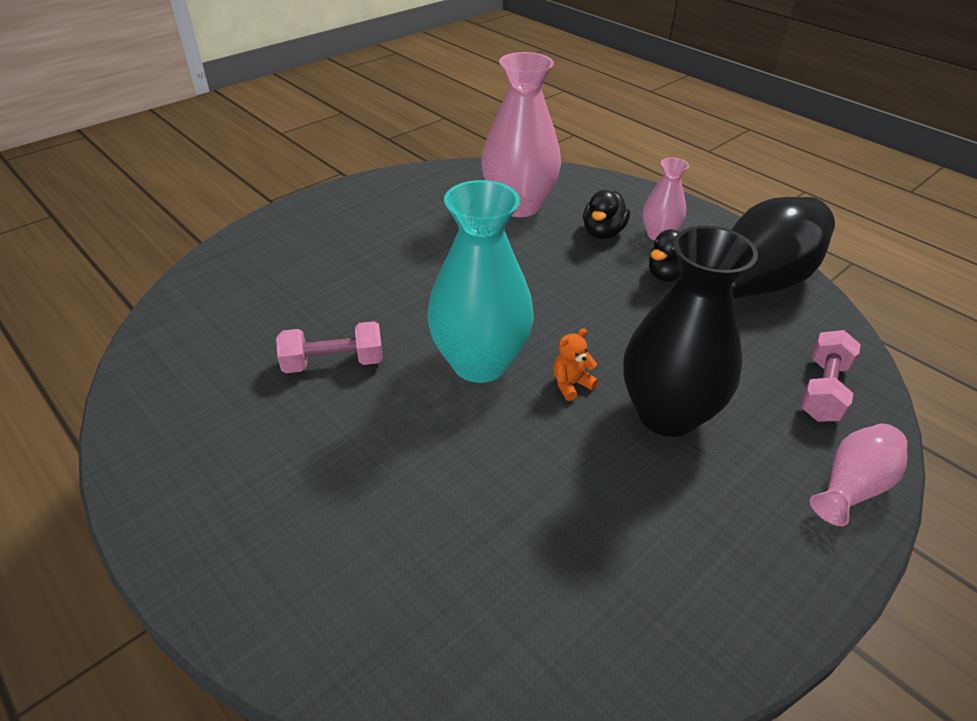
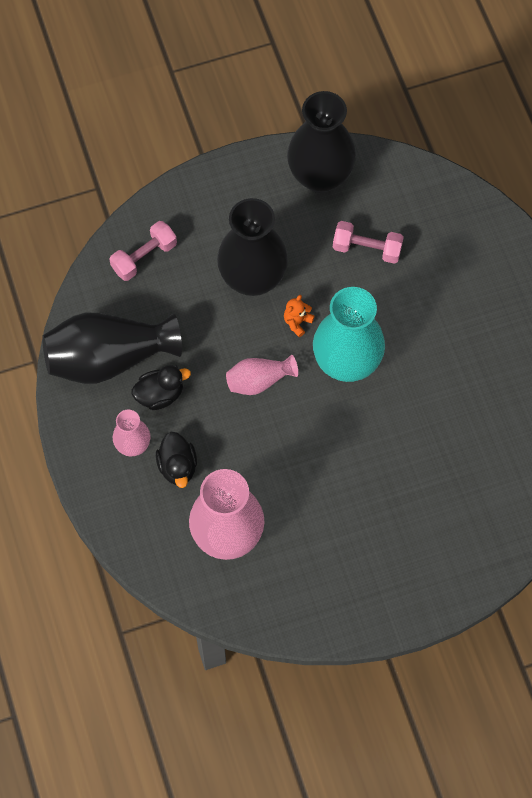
camera: 155 degrees left, 25 degrees up
(333, 363) = (442, 400): pink dumbbell -> pink dumbbell (367, 249)
(571, 384) = (297, 322): orange teddy bear -> orange teddy bear turned 135 degrees clockwise
(603, 233) = (177, 466): black duck -> black duck turned 120 degrees clockwise
(686, 610) = (320, 176): none -> black vase
(852, 486) = (187, 197): pink vase -> pink vase (259, 380)

